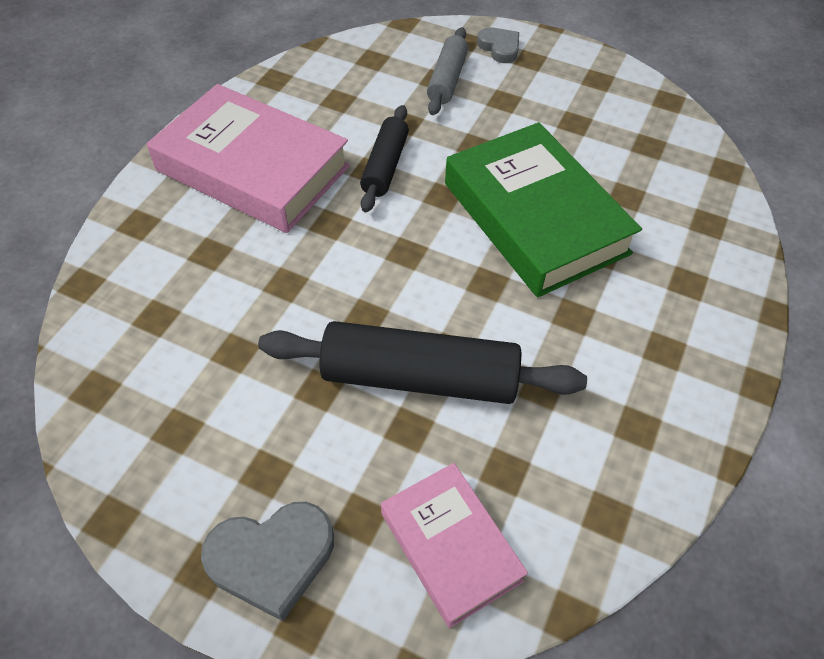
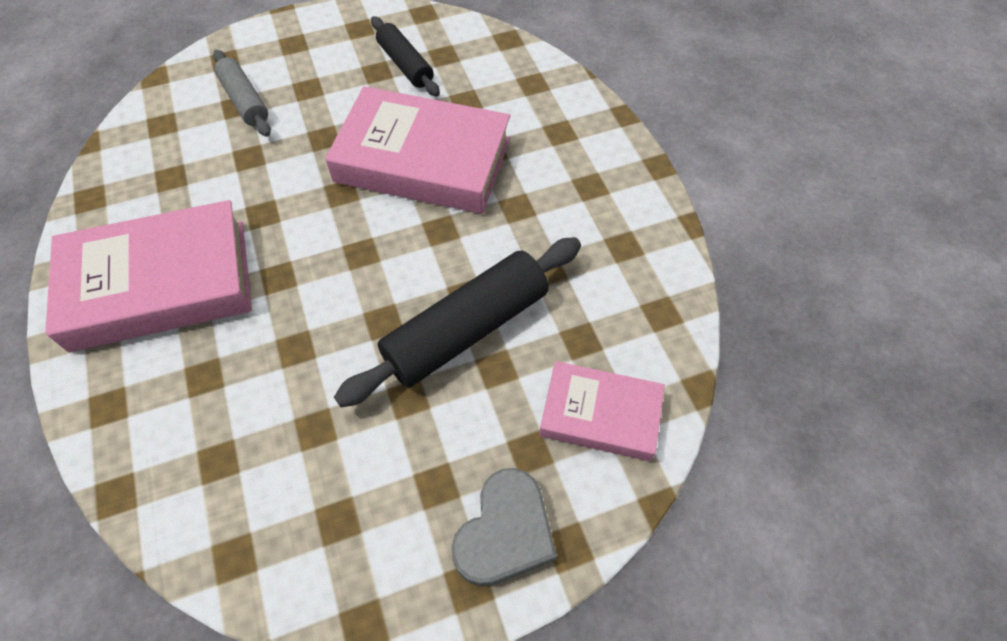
camera: 45 degrees left, 5 degrees up
(385, 166) = (271, 202): black rolling pin -> black rolling pin (405, 65)
(499, 48) = (259, 49): grey heart -> none
(534, 218) = (423, 160): green book -> pink book

